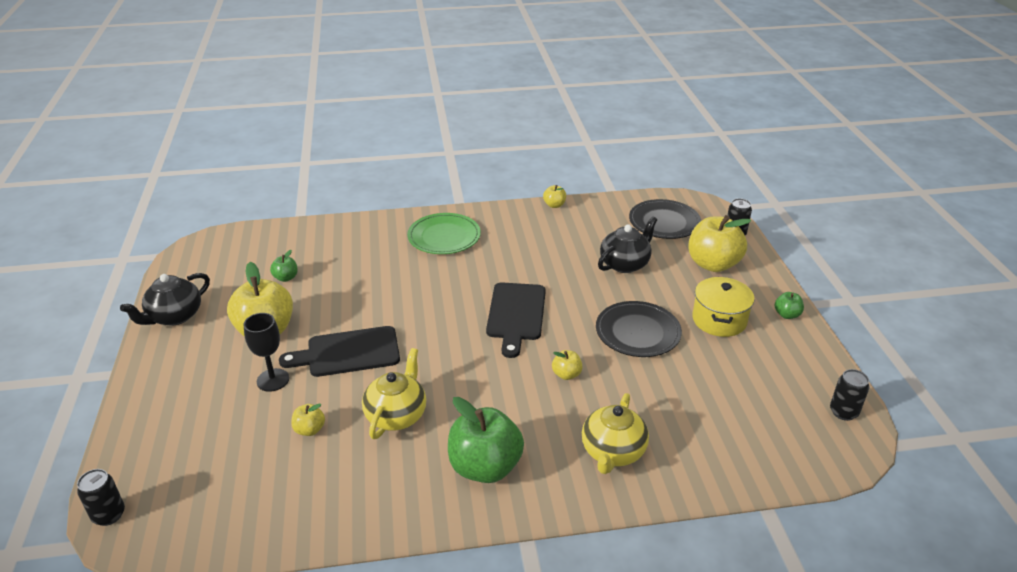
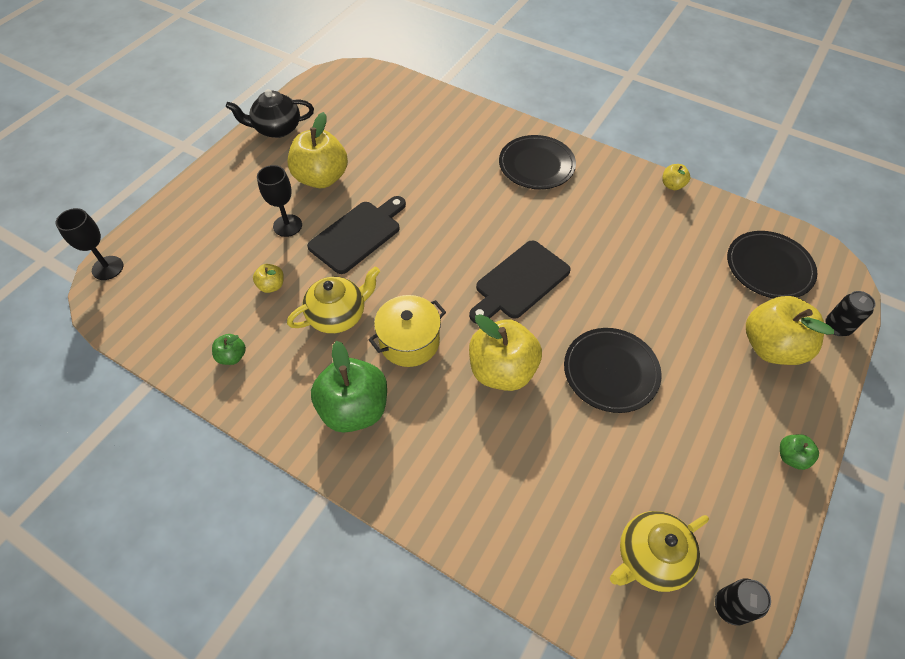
camera: 40 degrees right, 20 degrees up
(109, 515) = (107, 268): black can -> black goblet
(286, 278) = (378, 137): green apple -> green apple (232, 356)
(348, 352) = (358, 234): black cutting board -> black cutting board turned 105 degrees clockwise
(444, 237) = (536, 165): green plate -> black plate
(566, 374) = (502, 370): yellow apple -> yellow apple, size x2.19
(612, 452) = (463, 473): yellow teapot -> yellow teapot (650, 558)
(625, 264) = (676, 290): black teapot -> none
(719, 320) = (708, 413): yellow pot -> yellow pot (409, 342)

